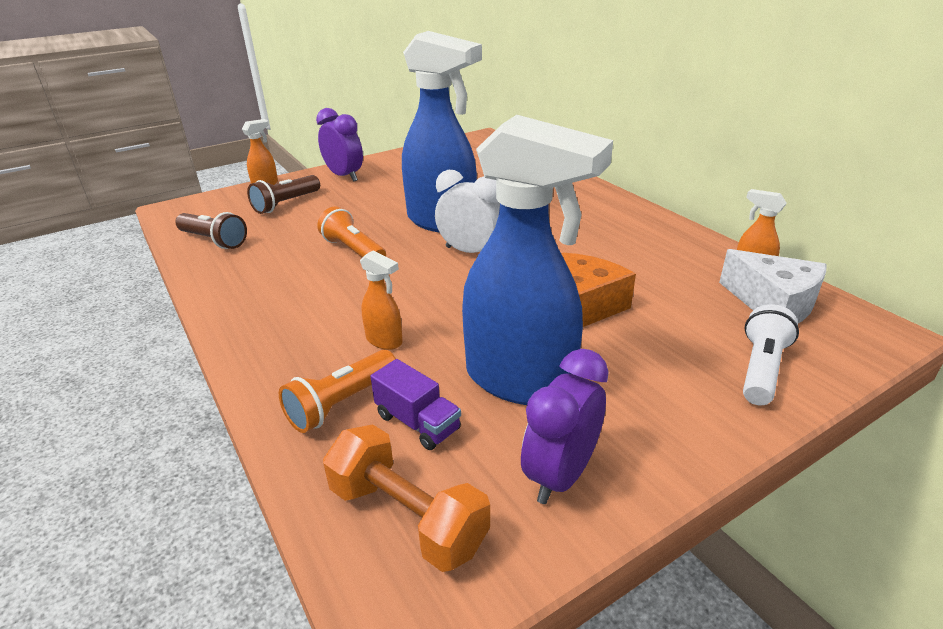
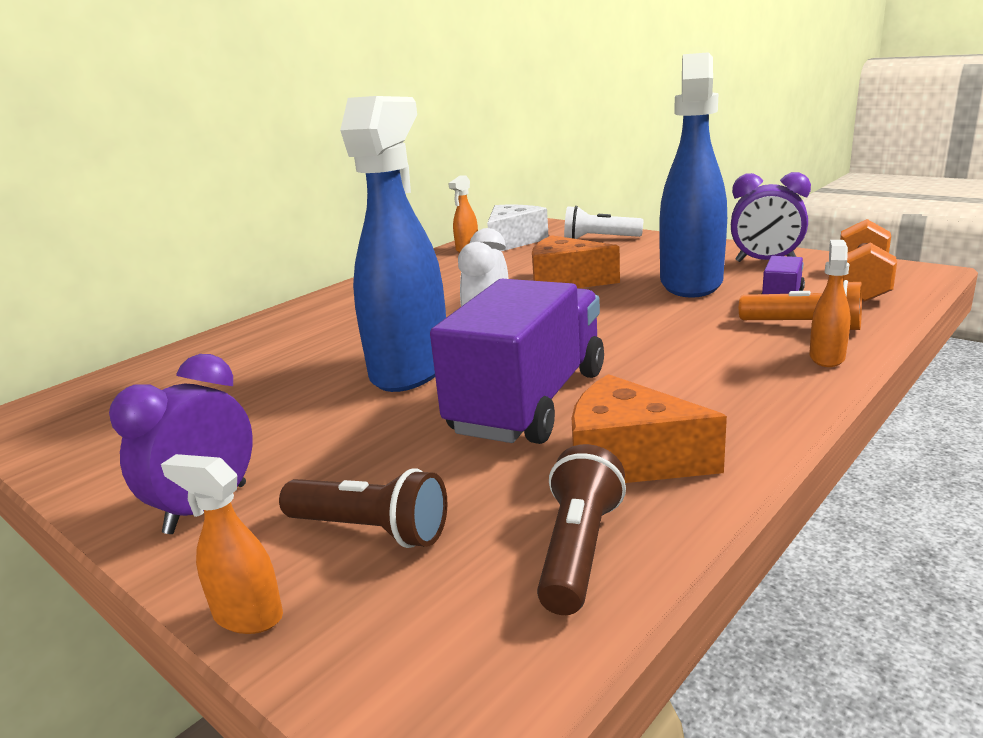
camera: 105 degrees left, 10 degrees down
(257, 266) = (628, 460): none -> orange cheese
(353, 250) = (529, 402): orange flashlight -> purple truck
(384, 341) = (700, 334): orange spray bottle -> orange spray bottle (827, 357)

